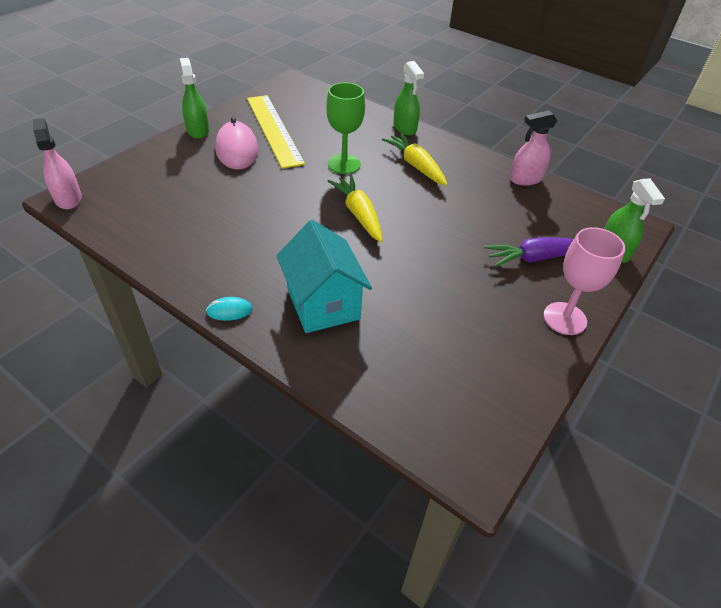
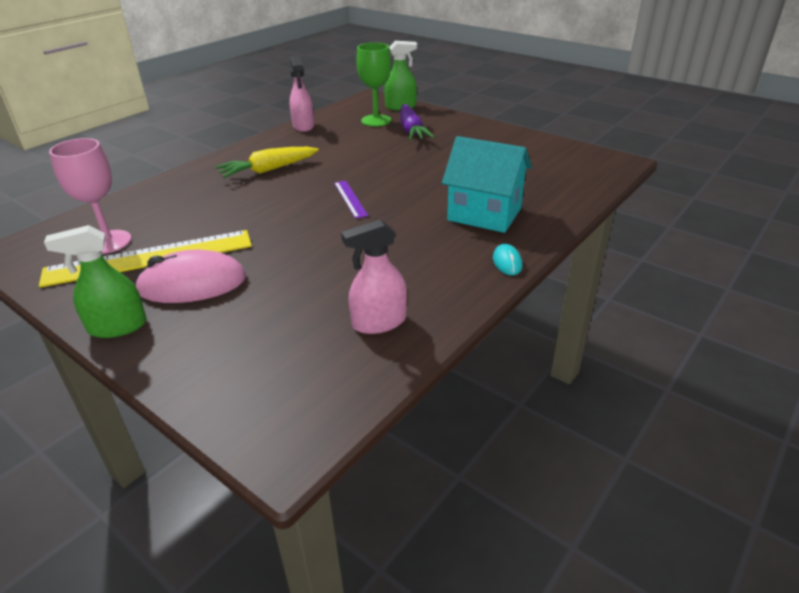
camera: 85 degrees left, 10 degrees down
(68, 199) = (287, 444): pink spray bottle -> pink spray bottle (379, 322)
(323, 304) = (484, 214): turquoise house -> turquoise house turned 45 degrees clockwise
(344, 164) = (254, 207): green goblet -> green goblet (376, 120)
(359, 214) = (350, 199): yellow carrot -> purple ruler
(405, 128) = (189, 174): green spray bottle -> none
(564, 318) = (476, 127): pink goblet -> pink goblet (109, 242)

